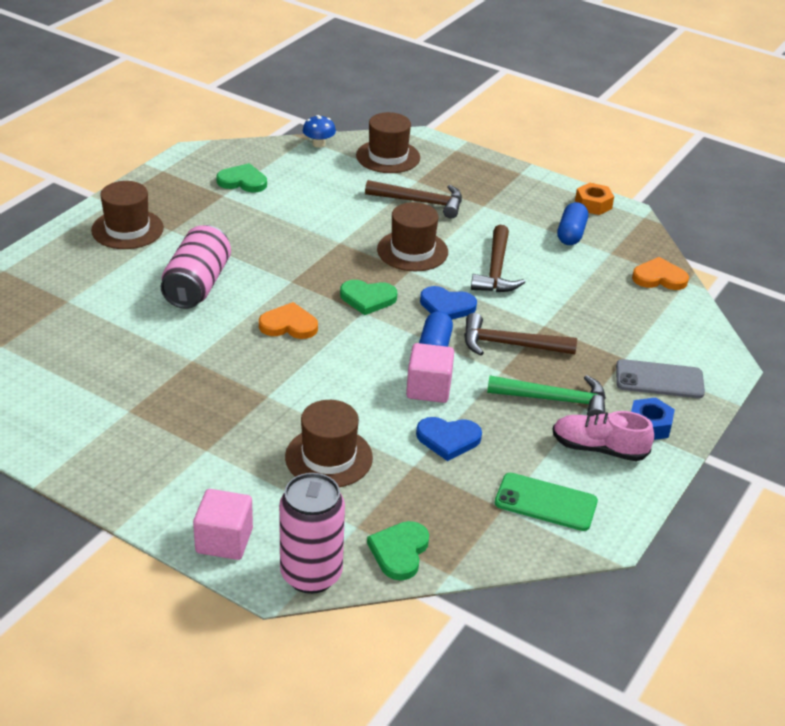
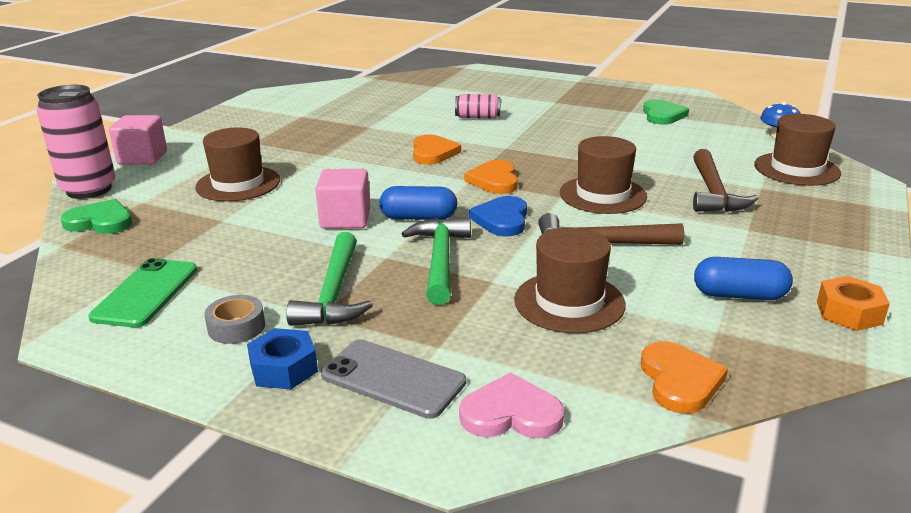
camera: 85 degrees right, 10 degrees down
(127, 229) = (544, 89): brown hat -> brown hat (569, 302)
(197, 285) = (477, 117): pink can -> pink can, size x0.53
(367, 298) = (494, 180): green heart -> orange heart
(448, 439) = (261, 234): blue heart -> none
(509, 345) = (440, 260): brown hammer -> green hammer
(599, 449) = (236, 327): pink shoe -> grey tape
(659, 379) = (393, 379): grey phone -> grey phone turned 60 degrees counterclockwise
(690, 340) = (511, 413): none -> pink heart

